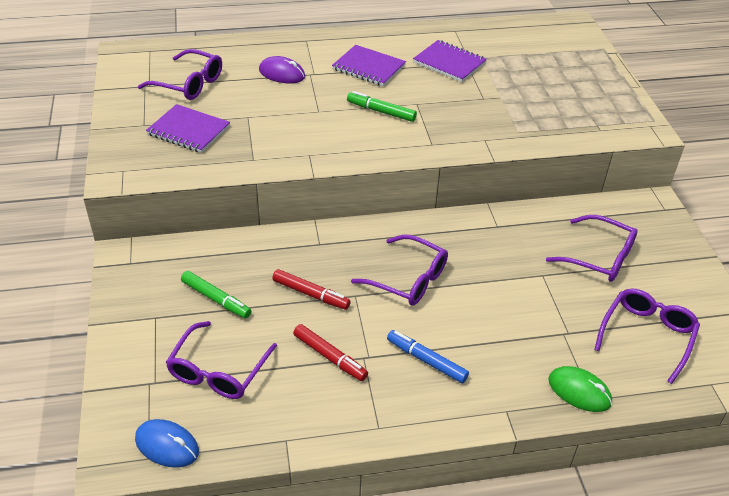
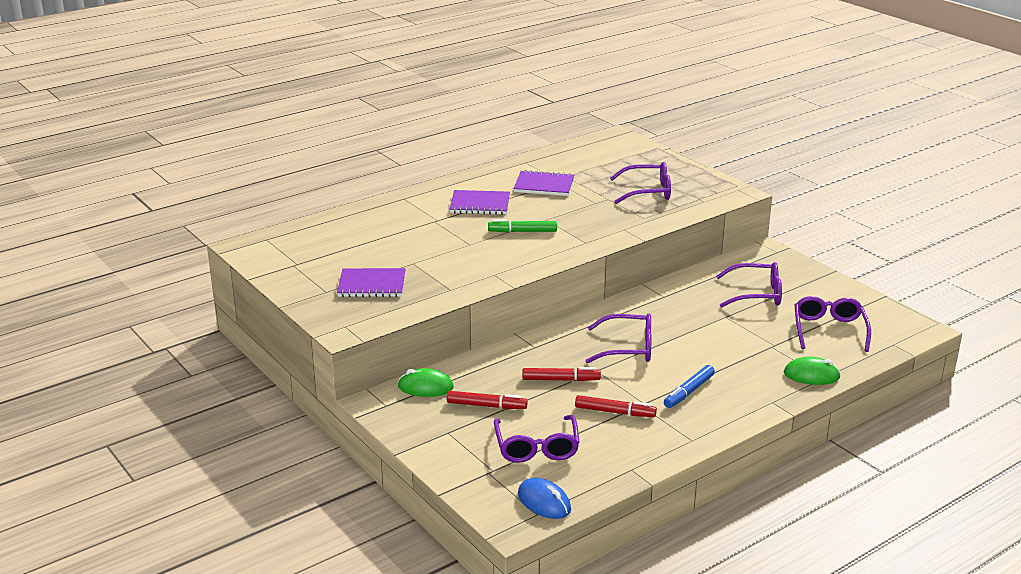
camera: 25 degrees left, 15 degrees down
(167, 445) = (544, 502): blue mouse -> blue mouse turned 45 degrees clockwise
(181, 255) = (425, 387): none -> green mouse
(190, 84) = (334, 253): purple glasses -> purple glasses (648, 192)
(216, 299) = (486, 406): green marker -> red marker
(282, 74) = (409, 226): purple mouse -> none
(426, 360) = (689, 392): blue marker -> blue marker turned 60 degrees counterclockwise

